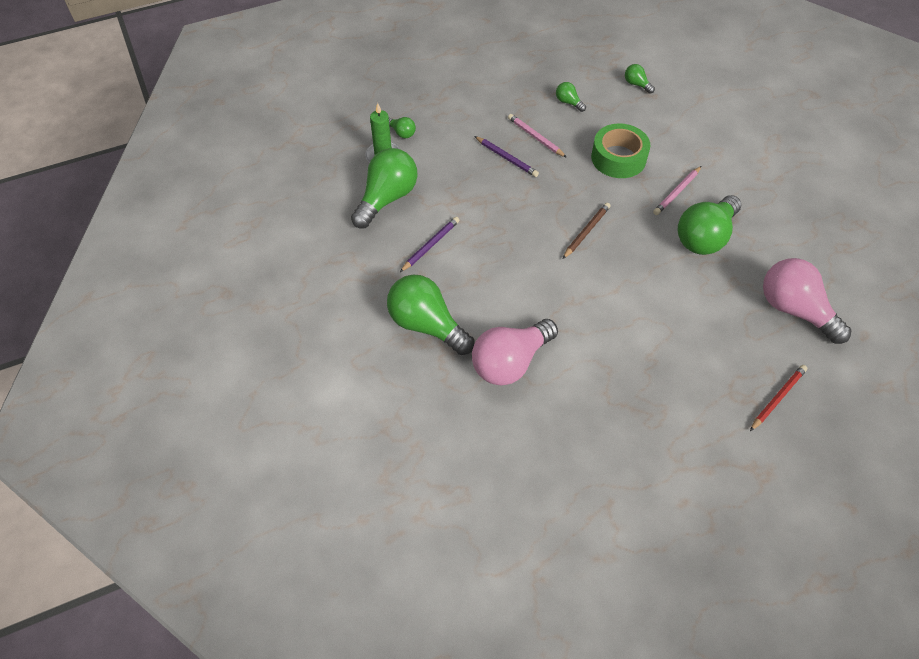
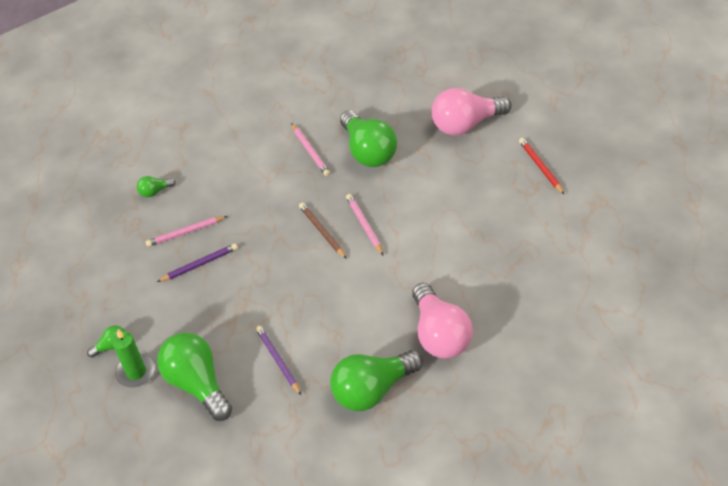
camera: 65 degrees left, 5 degrees down
(611, 262) = (364, 225): none -> pink pencil
(618, 158) = (248, 178): green tape -> none
(636, 84) = (163, 132): green light bulb -> none

